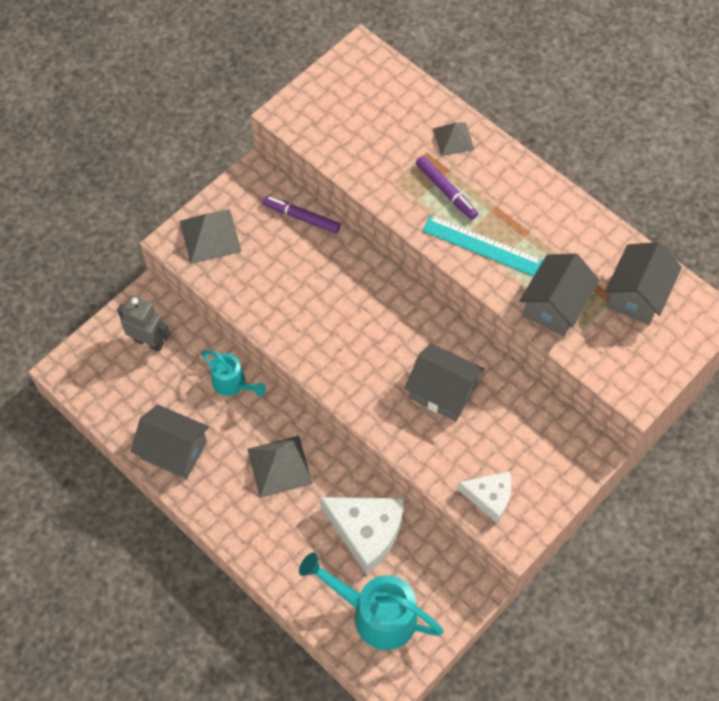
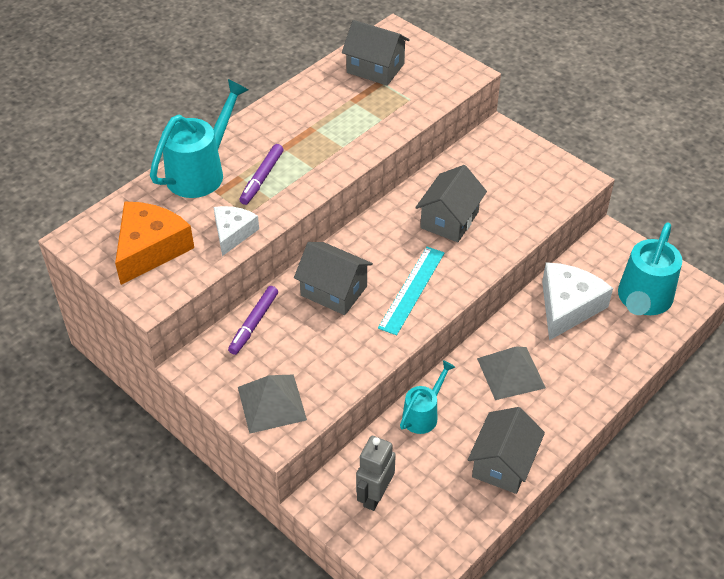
camera: 90 degrees left, 15 degrees down
(348, 107) = (150, 249): none -> orange cheese
(446, 191) = (262, 178): purple marker -> purple marker turned 150 degrees clockwise
(453, 139) = (201, 172): grey pyramid -> turquoise watering can
(482, 246) = (324, 156): turquoise ruler -> turquoise ruler (412, 290)
(489, 497) = (547, 193): white cheese -> white cheese (233, 233)
(555, 305) = (387, 114): grey house -> grey house (334, 291)

